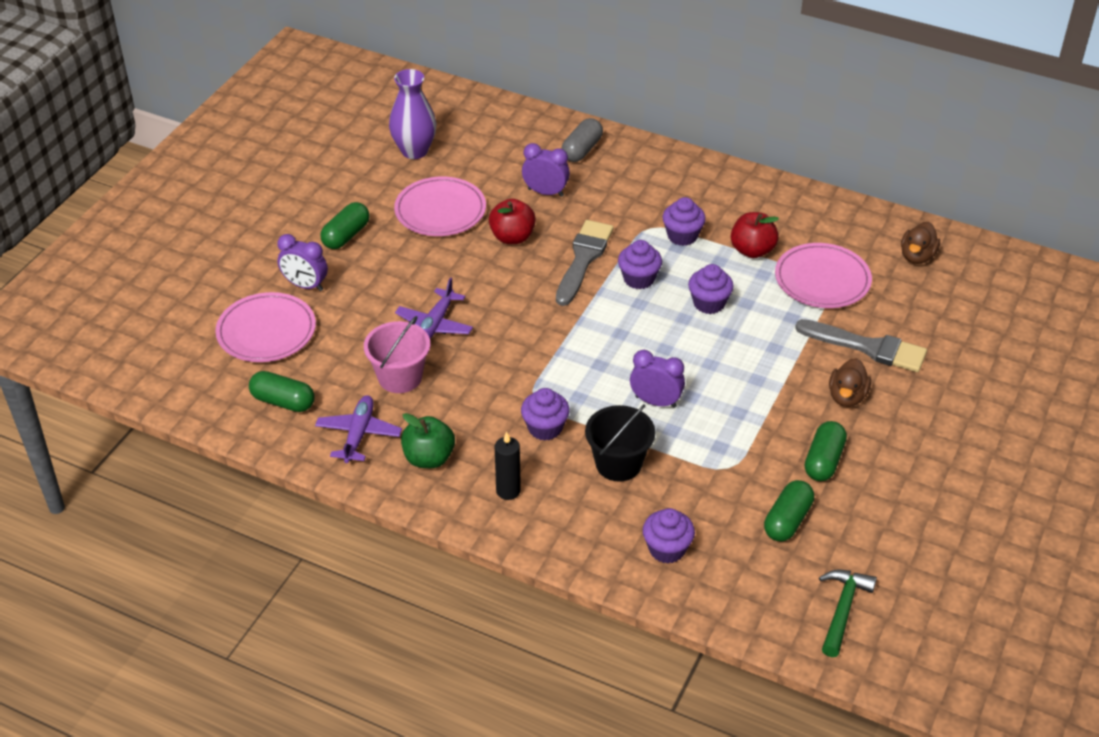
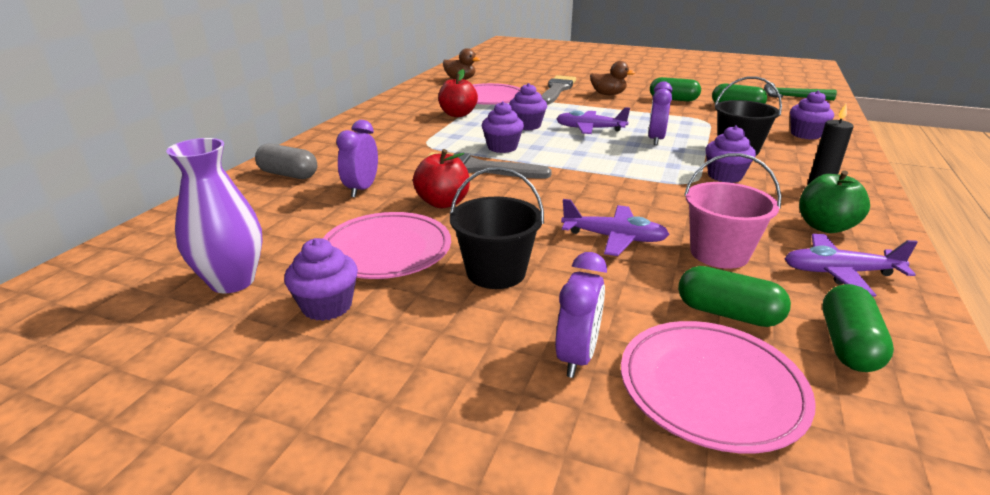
camera: 95 degrees left, 15 degrees down
(346, 235) = (442, 326): green capsule -> green capsule (727, 313)
(400, 260) = (496, 272): none -> black bucket
(682, 236) = (439, 134): purple cupcake -> purple cupcake (327, 306)
(696, 353) = (590, 129): none -> purple plane

